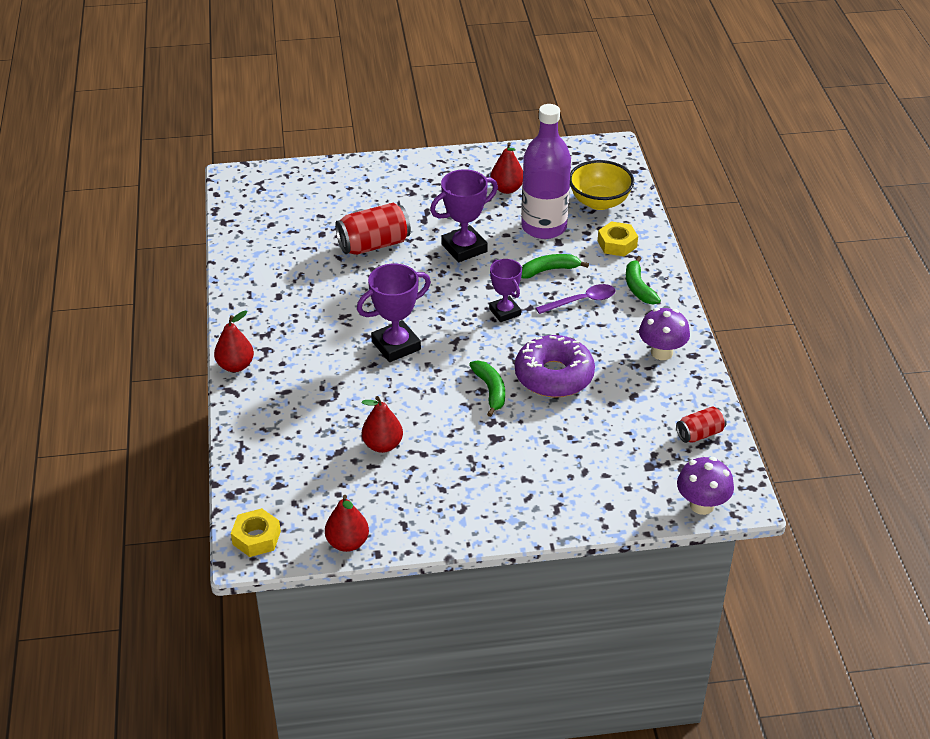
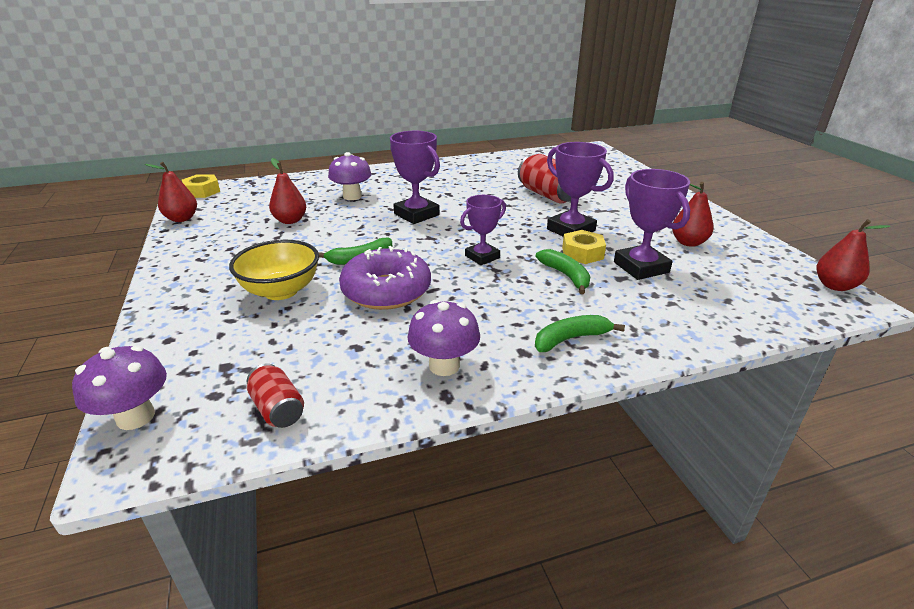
camera: 80 degrees right, 10 degrees down
(235, 366) = (381, 169): red pear -> red pear (834, 286)
(325, 394) = (352, 196): none -> purple mushroom
(544, 227) = (641, 267): purple bottle -> purple trophy
(581, 301) = (522, 299): purple spoon -> none
(599, 202) = (725, 299): yellow bowl -> yellow bowl (281, 291)
(617, 244) = (649, 317): yellow nut -> yellow nut (582, 253)

